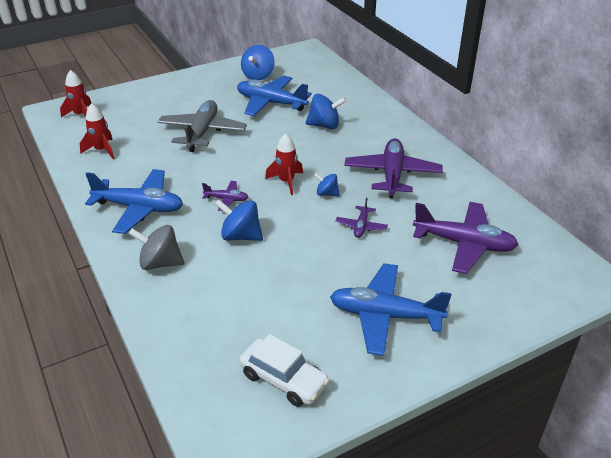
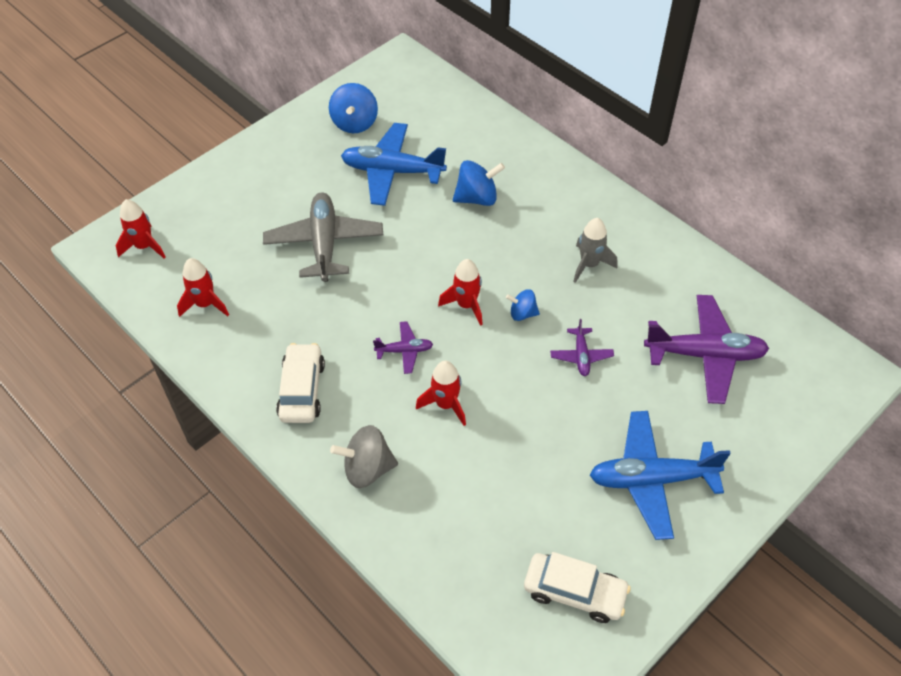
camera: 15 degrees left, 15 degrees up
(139, 208) = (302, 390): blue plane -> white car
(240, 236) = (446, 404): blue spinning top -> red rocket
(392, 175) = (589, 265): purple plane -> grey rocket

